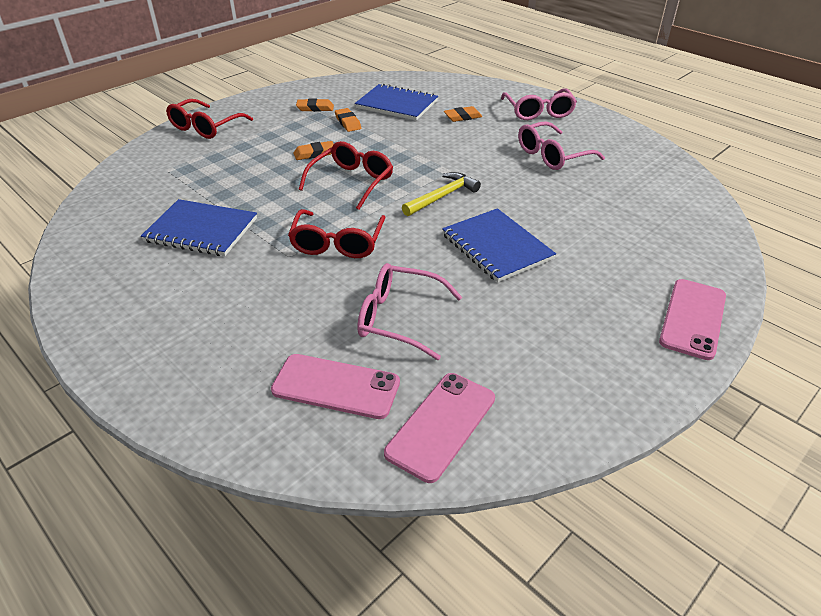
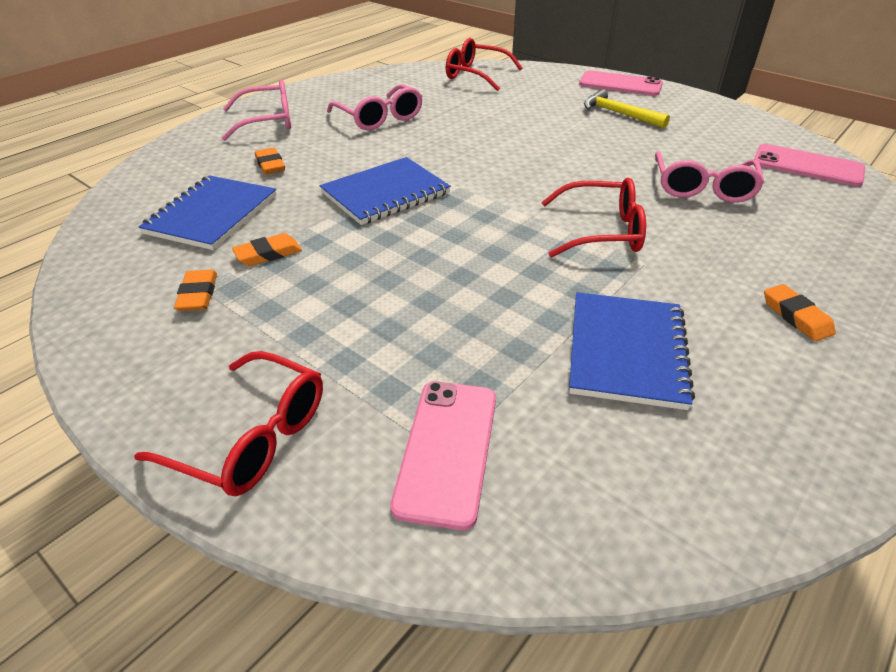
camera: 95 degrees left, 0 degrees up
(314, 153) = (375, 274): orange eraser -> orange eraser (796, 316)
(336, 386) = (813, 212): pink phone -> pink phone (447, 450)
(352, 181) = (456, 234): red glasses -> red glasses (475, 75)
(442, 196) = (479, 173): yellow hammer -> yellow hammer (619, 114)
(496, 247) = (565, 146): blue notebook -> blue notebook (385, 193)

